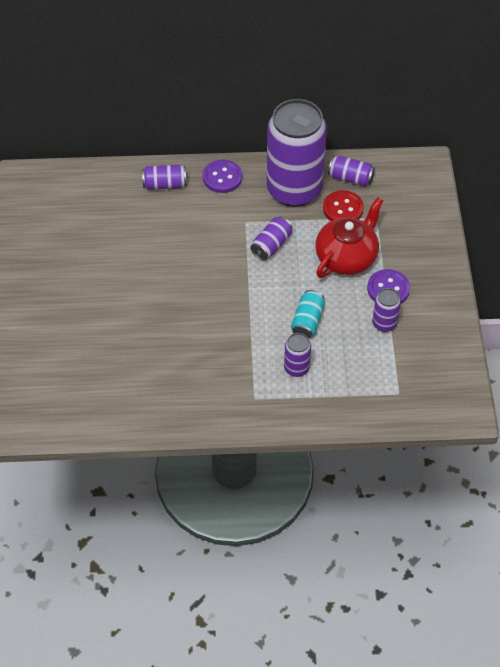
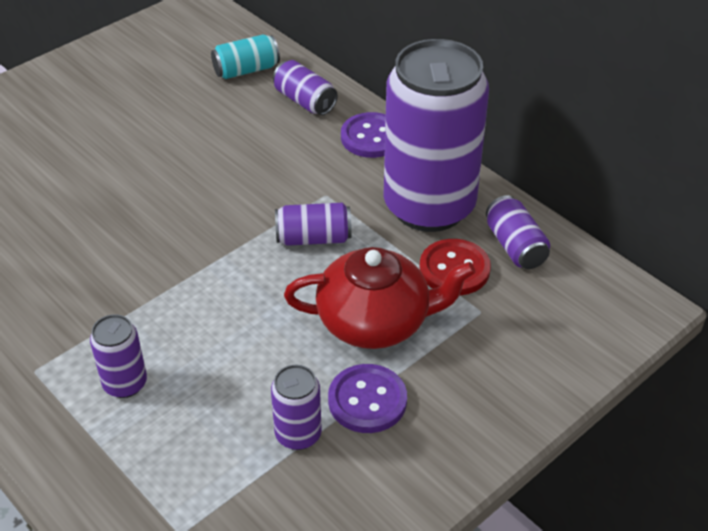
camera: 50 degrees right, 10 degrees down
(307, 321) = (219, 347): turquoise can -> turquoise can (246, 70)

